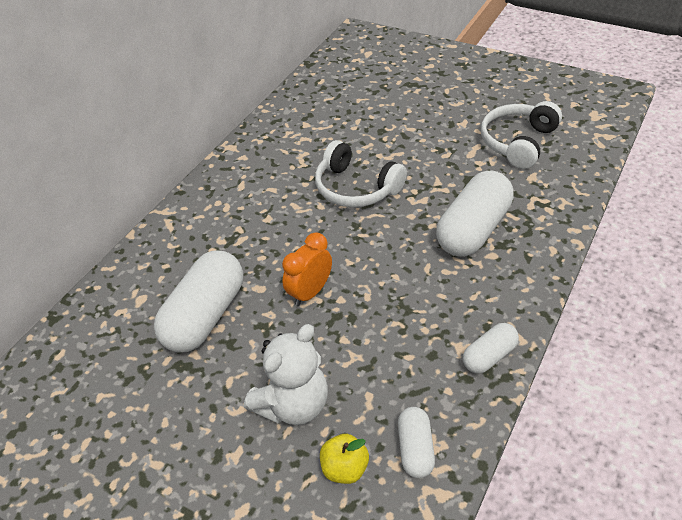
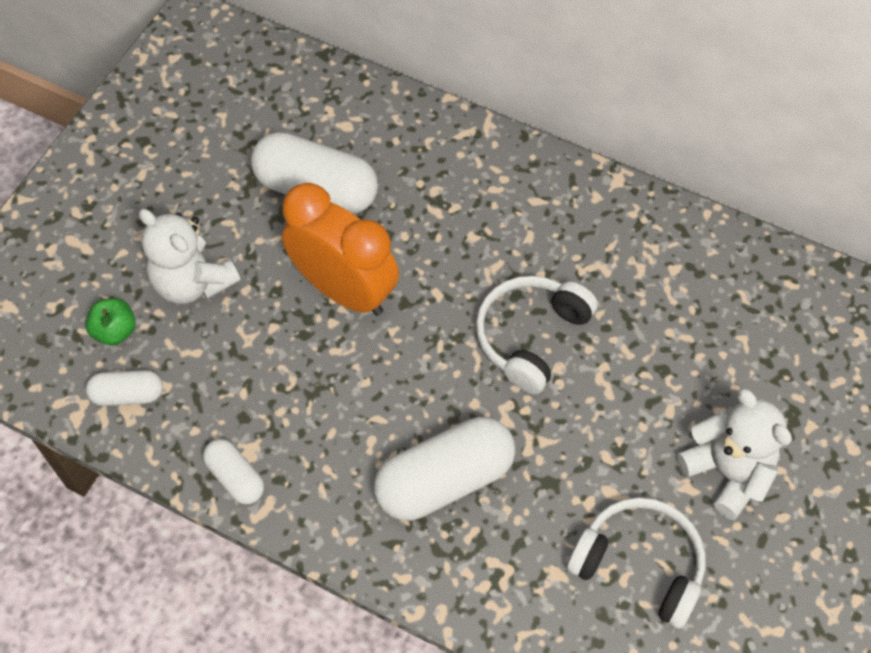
camera: 85 degrees right, 15 degrees up
(310, 292) = (344, 290): orange clock -> orange clock, size x1.78
(345, 469) = (115, 331): yellow apple -> green apple
(451, 108) = (727, 472): none -> white teddy bear
(473, 230) = (444, 480): white capsule -> white capsule turned 60 degrees counterclockwise

